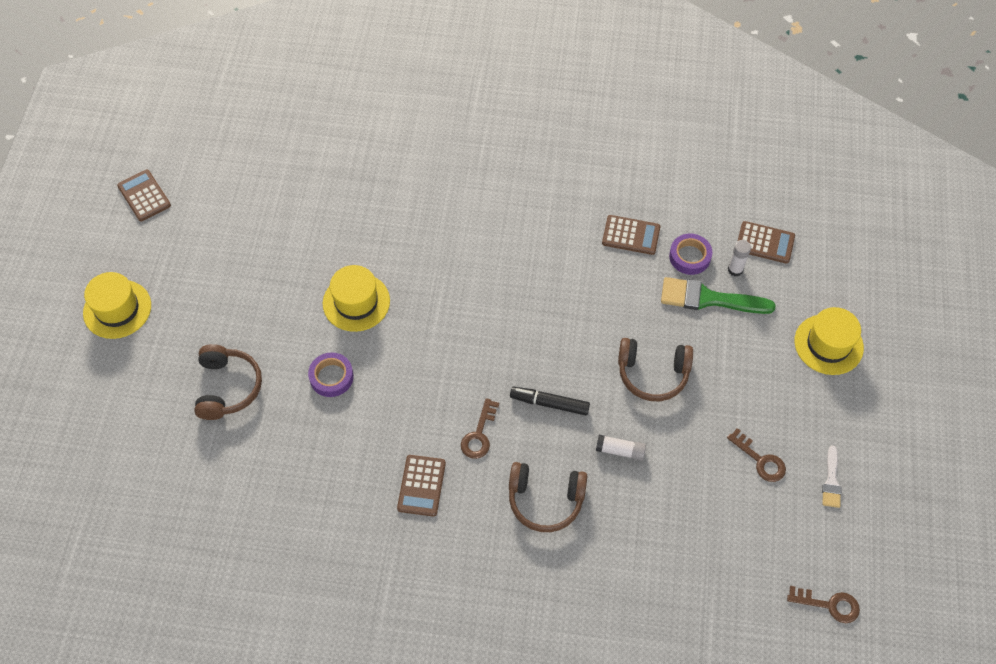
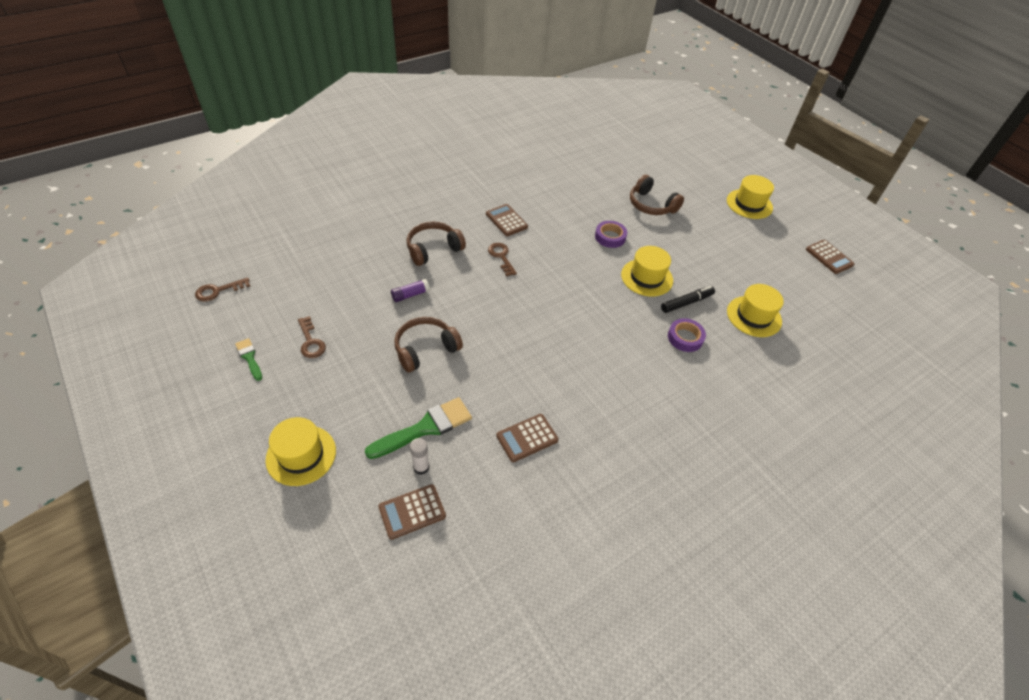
camera: 135 degrees right, 10 degrees down
(144, 196) = (829, 257): brown calculator -> brown calculator turned 45 degrees clockwise
(311, 196) = (754, 316): none -> yellow hat
(549, 403) = (477, 294): black marker -> black marker (686, 303)
(620, 451) = (410, 295): white glue stick -> purple glue stick
(689, 257) = (466, 452): purple tape -> purple tape (685, 338)
(760, 460) = (311, 341): brown key -> brown key turned 120 degrees counterclockwise
(831, 481) = (249, 357): white brush -> green brush

